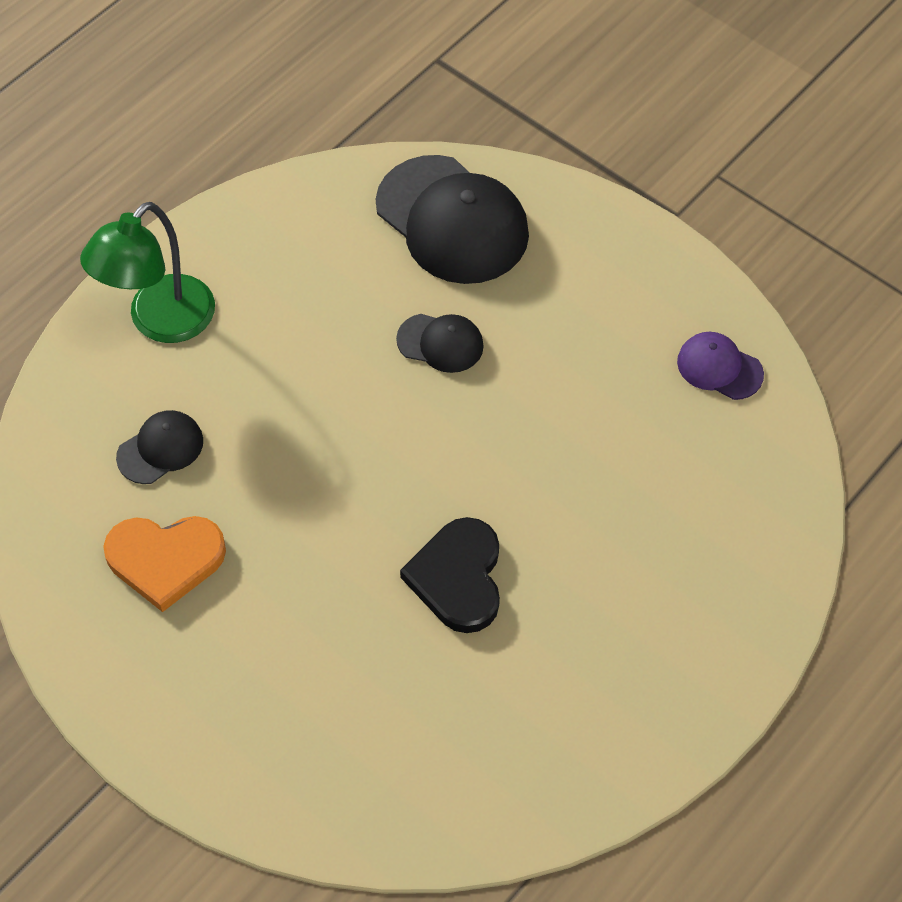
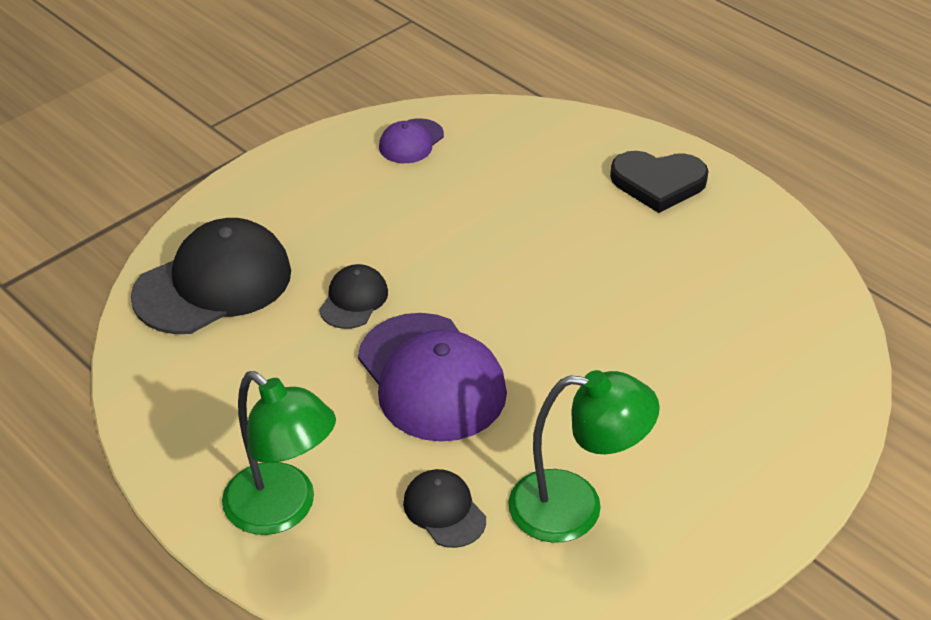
camera: 85 degrees left, 15 degrees down
(165, 560) = (575, 507): orange heart -> green lamp
(333, 423) = (431, 377): none -> purple cap
(458, 578) = (601, 304): black heart -> black heart (658, 183)

